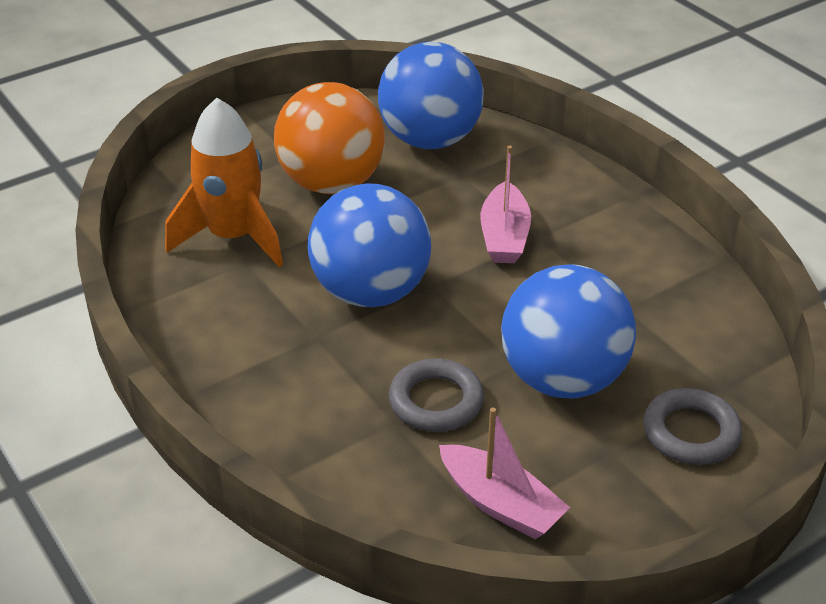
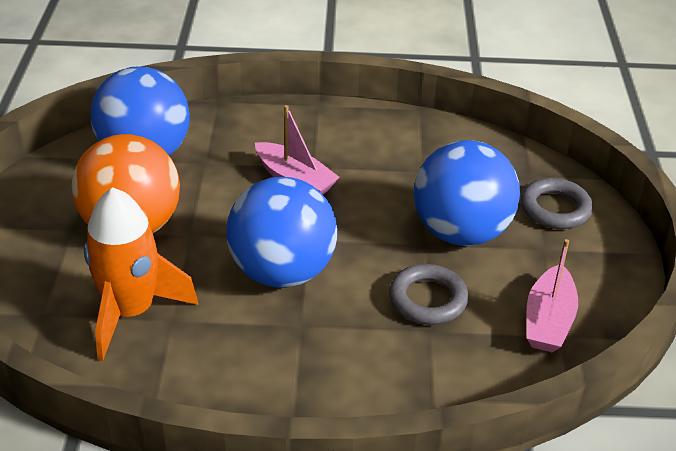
camera: 55 degrees left, 0 degrees up
(500, 504) = (548, 320): pink boat -> pink boat turned 120 degrees clockwise

